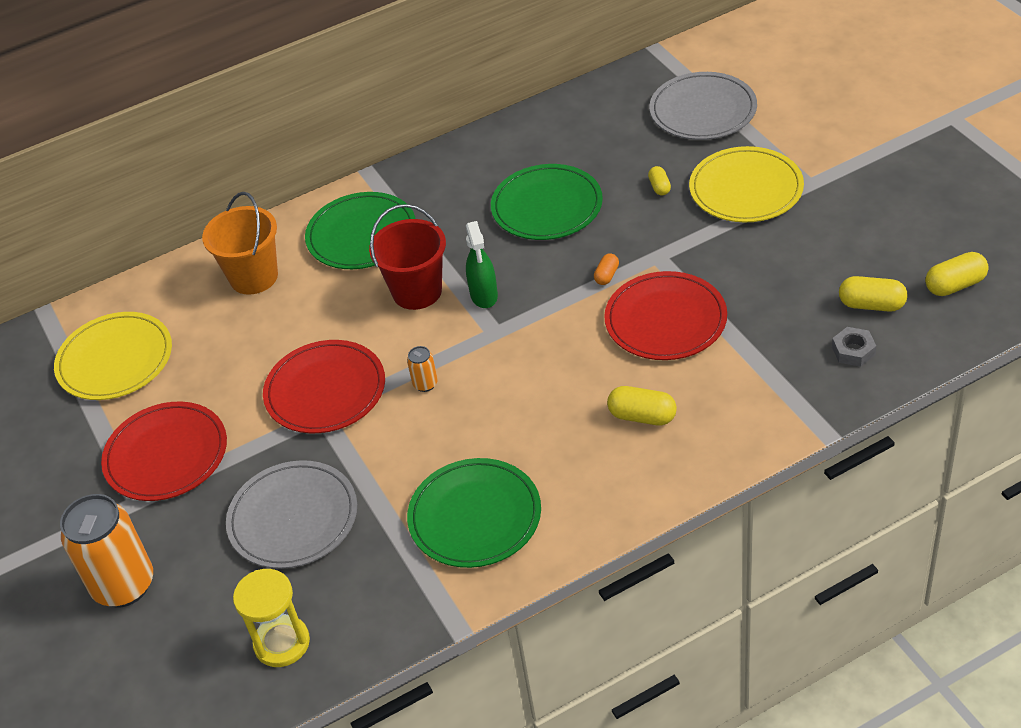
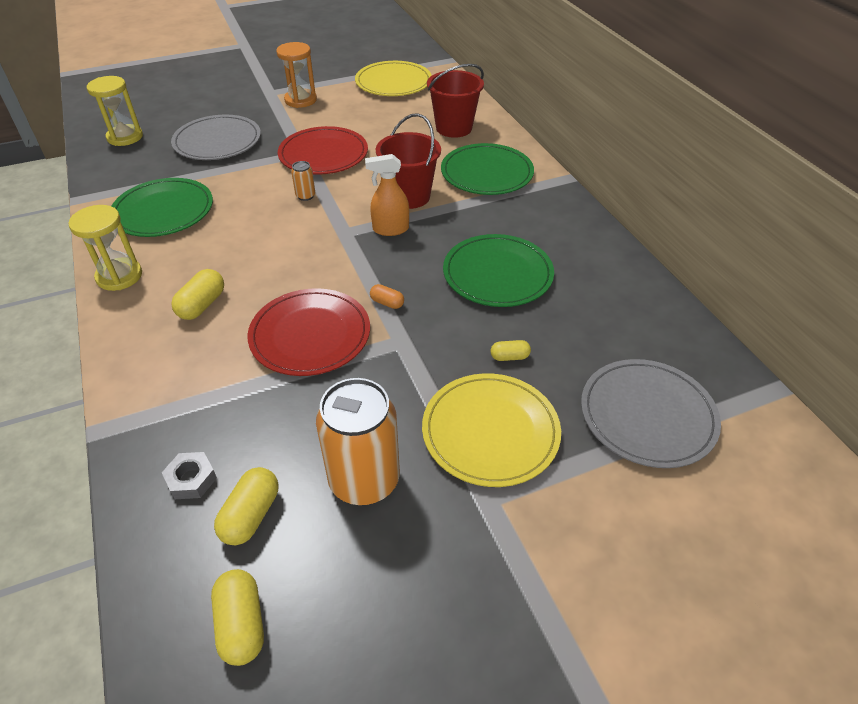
camera: 90 degrees right, 0 degrees up
(124, 585) = (209, 90): orange can -> orange can (364, 480)
(166, 455) = (300, 100): red plate -> orange hourglass
(254, 277) = (454, 128): orange bucket -> red bucket
(484, 296) = (390, 229): green spray bottle -> orange spray bottle
(611, 509) = (119, 276): none -> yellow hourglass

